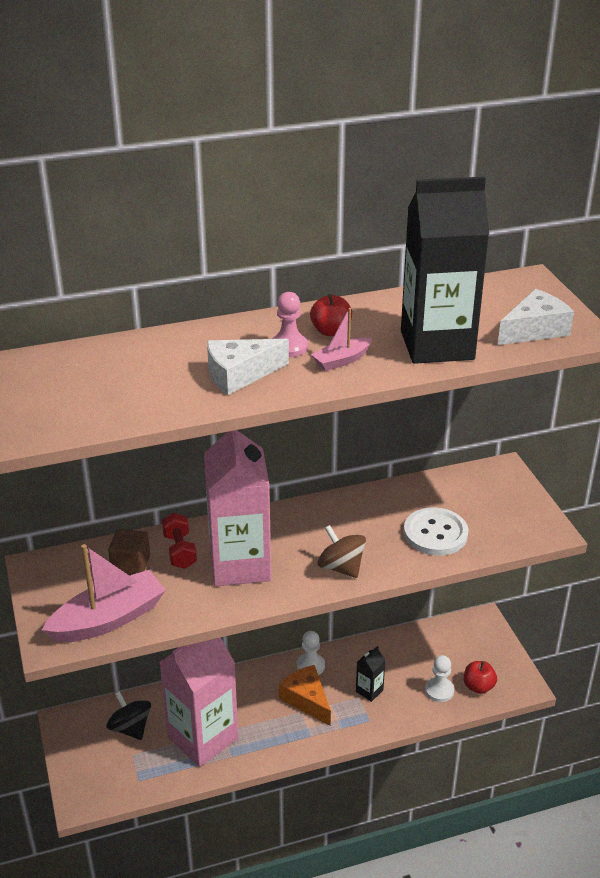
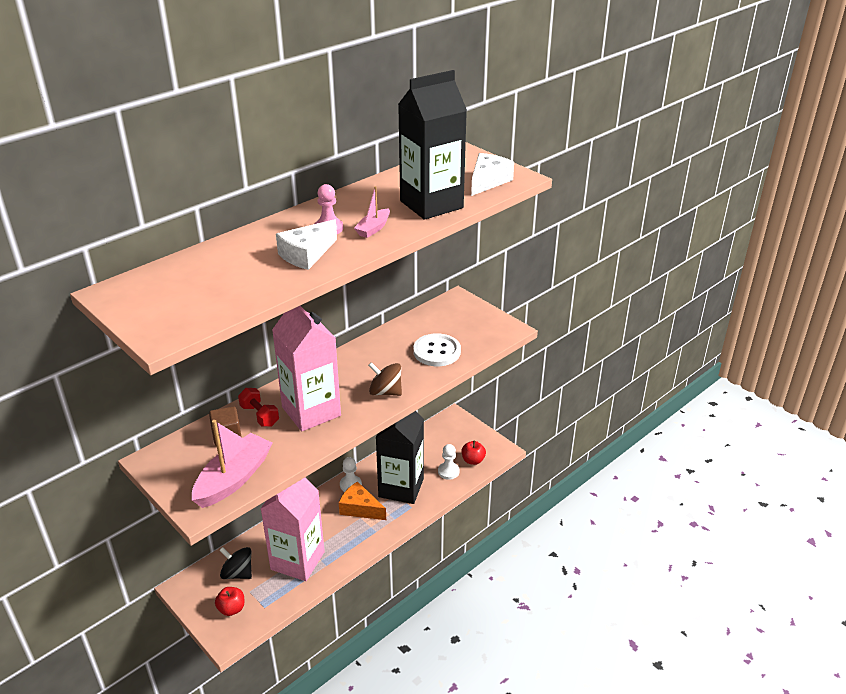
camera: 25 degrees left, 0 degrees up
(331, 331) = (351, 212): red apple -> red apple (231, 609)
(369, 691) = (401, 487): black carton -> black carton, size x2.43

